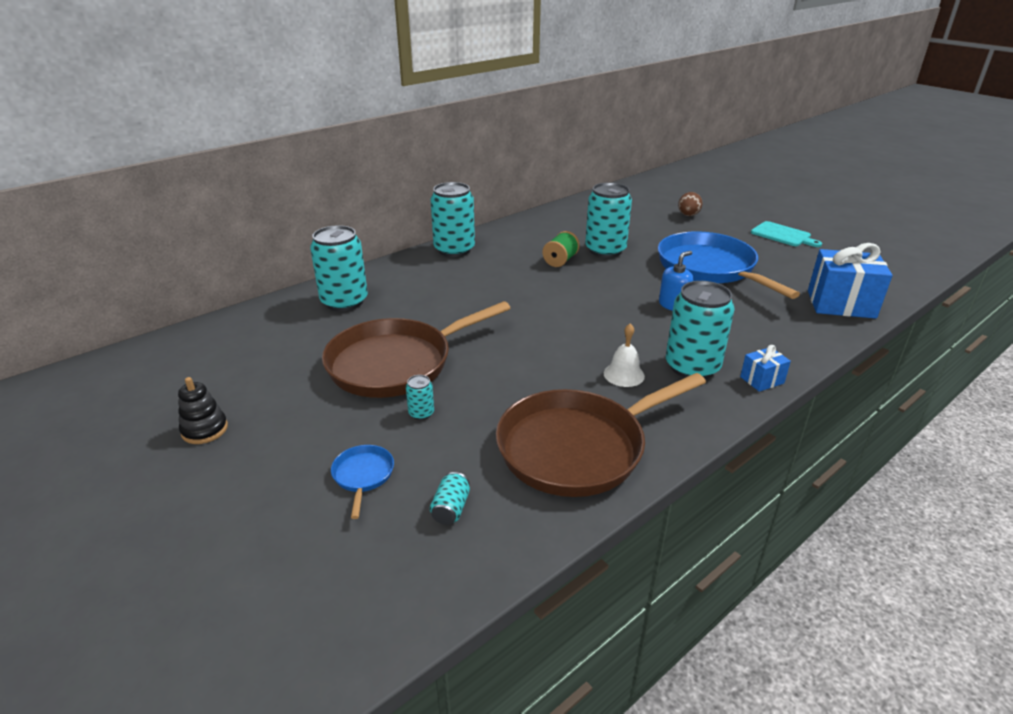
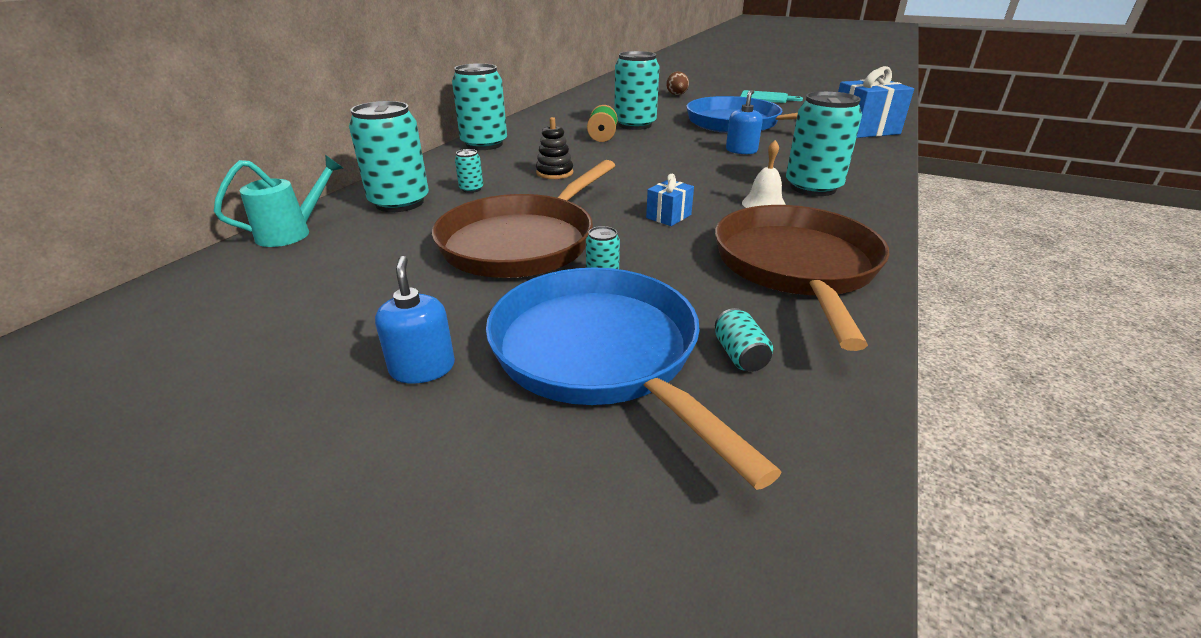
camera: 25 degrees left, 0 degrees up
(204, 430) = (322, 366): black stacking toy -> black stacking toy (554, 173)
(254, 450) = (422, 368): none -> blue soap dispenser
(258, 314) = (291, 233): none -> turquoise watering can
(363, 476) = (601, 354): blue pan -> blue pan, size x2.45
(404, 299) = (471, 189): none -> turquoise can
(578, 447) = (796, 267): brown pan -> brown pan turned 150 degrees clockwise
(762, 380) = (877, 185): blue gift -> blue gift (668, 216)

